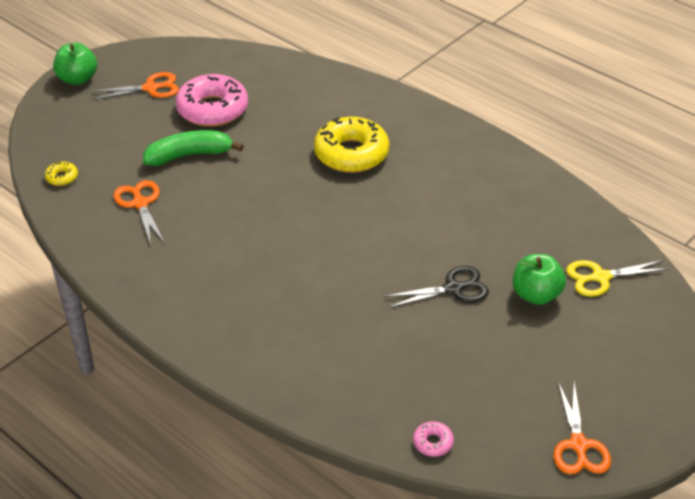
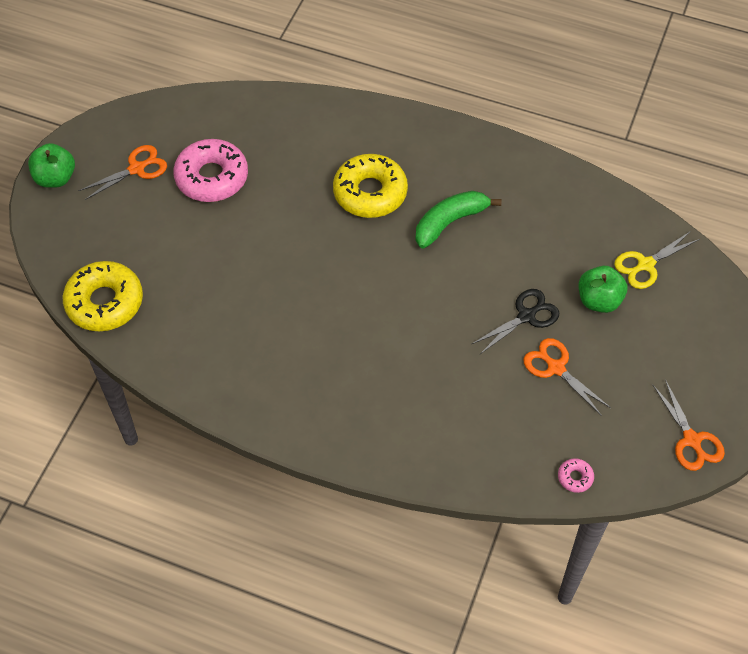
camera: 20 degrees left, 15 degrees up
(62, 177) = (105, 302): yellow donut -> yellow donut, size x2.36
(140, 204) = (198, 310): orange scissors -> orange scissors (556, 368)
(189, 155) = (217, 239): green banana -> green banana (450, 222)

